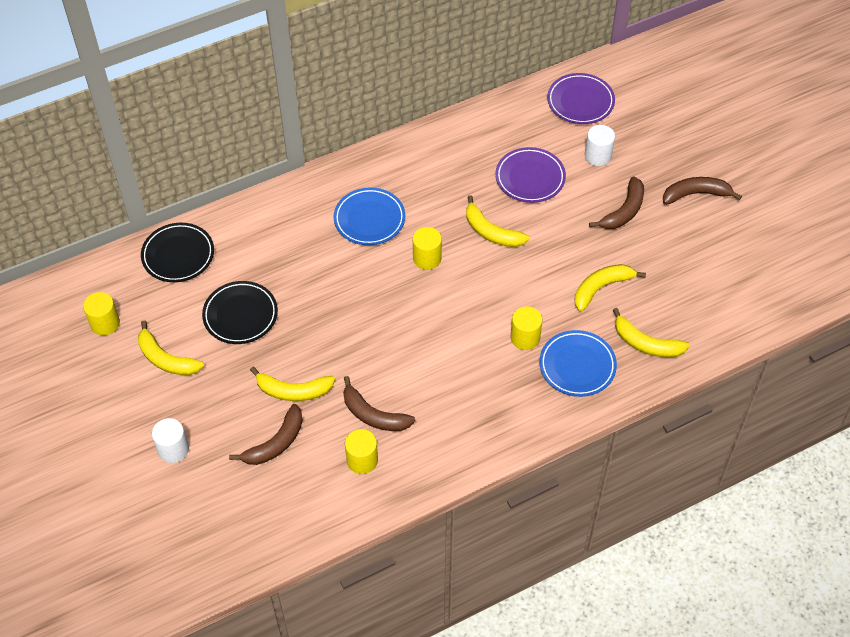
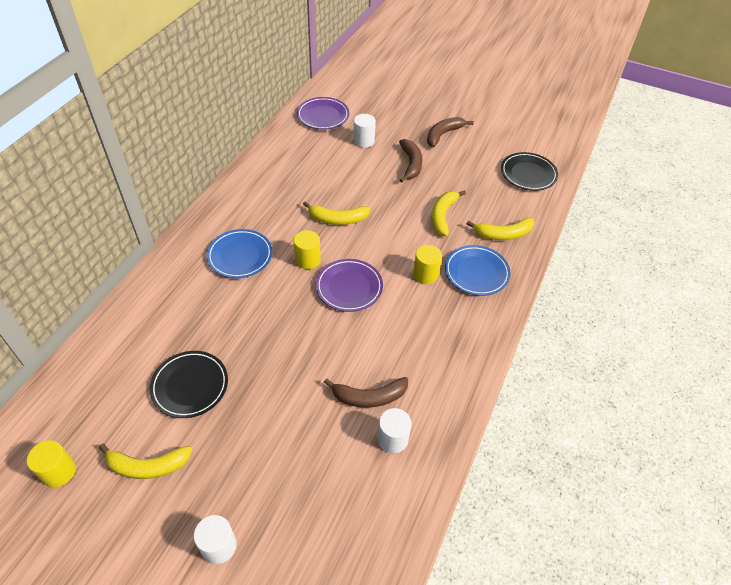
camera: 40 degrees left, 5 degrees down
(178, 255) = (92, 370): black plate -> black plate (528, 174)
(275, 443) = (309, 474): brown banana -> none
(293, 391) = (288, 419): yellow banana -> none
(362, 460) = (392, 439): yellow cylinder -> white cylinder
(530, 178) = (332, 173): purple plate -> purple plate (349, 287)

